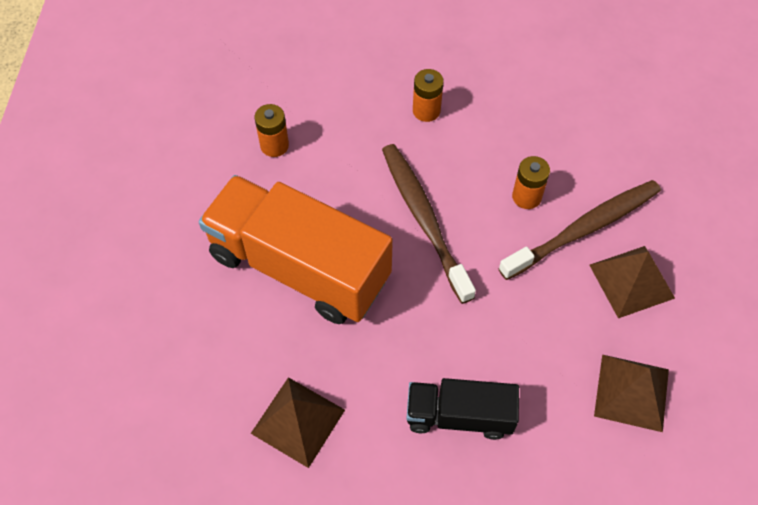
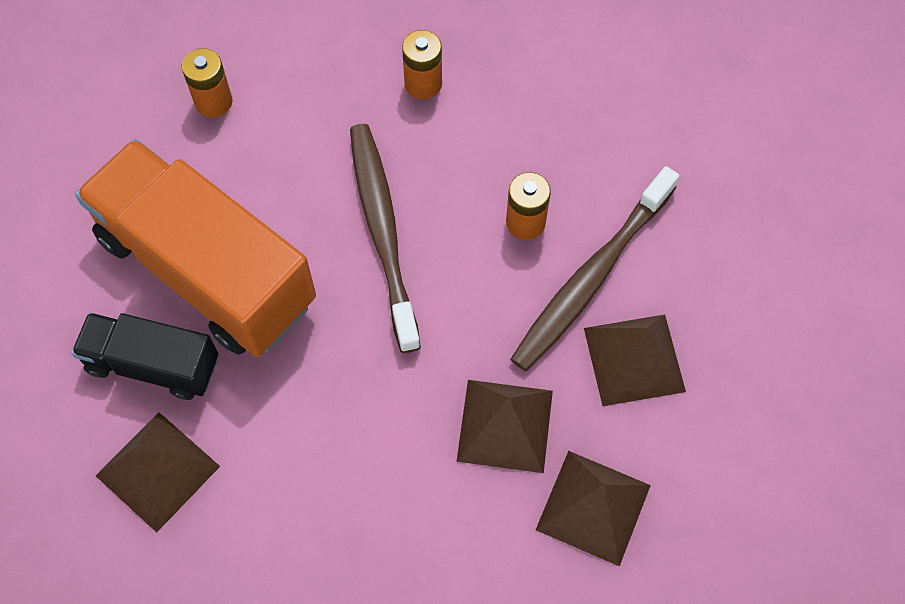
camera: 10 degrees right, 5 degrees up
(459, 415) = (362, 499): black truck -> black truck (153, 364)
(551, 344) = (505, 425): none -> brown pyramid
(584, 228) = (591, 278): brown toothbrush -> brown toothbrush turned 150 degrees clockwise

